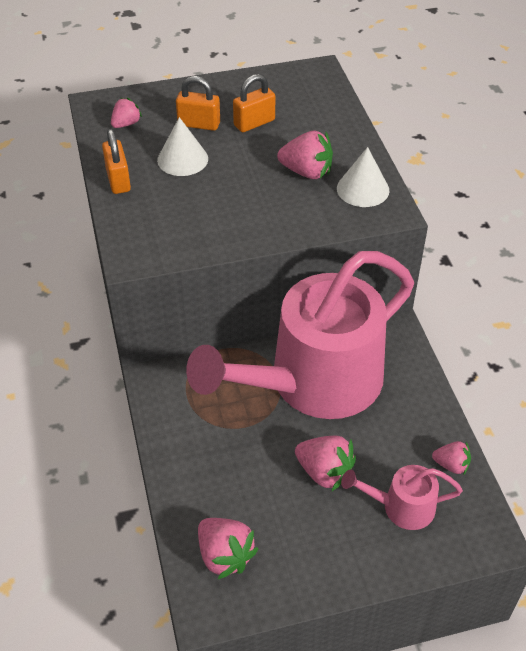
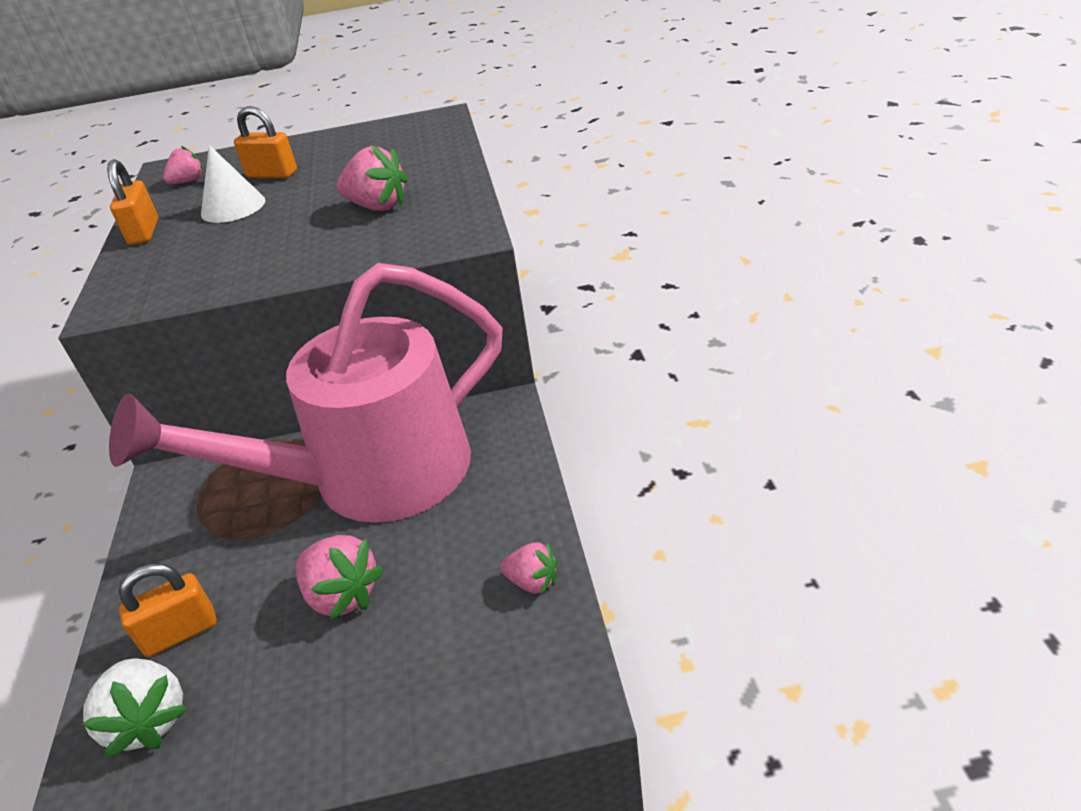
camera: 10 degrees right, 10 degrees down
(225, 555) = (149, 720): pink strawberry -> white strawberry
(254, 123) = (338, 167): orange padlock -> orange padlock (180, 632)
(363, 189) = (441, 217): white cone -> none
(401, 507) = (439, 645): pink watering can -> none

